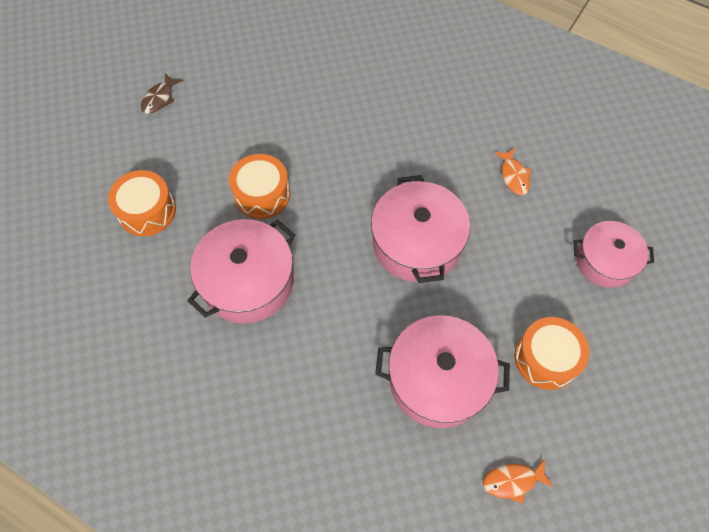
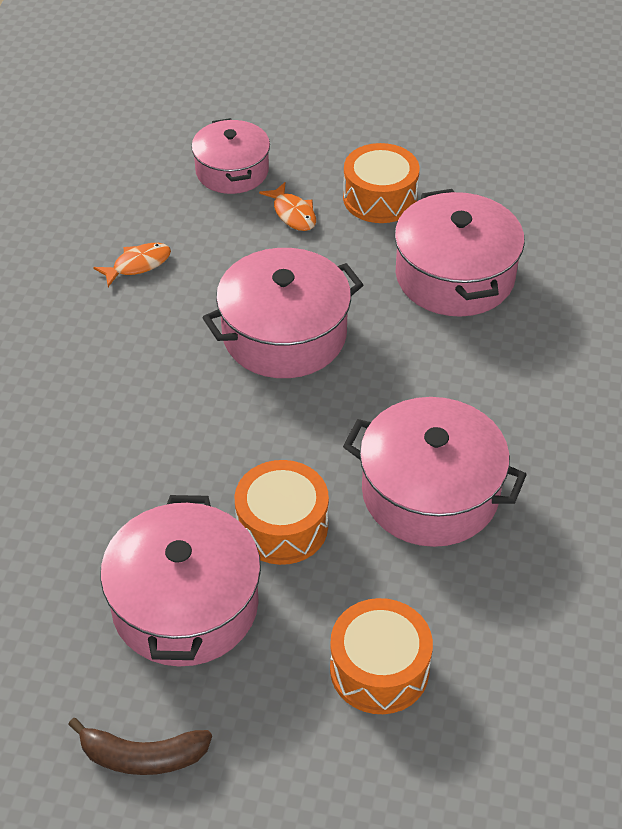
camera: 110 degrees left, 15 degrees down
(159, 98) = (142, 756): brown fish -> brown banana
(234, 135) = (185, 604): none -> pink pot
(512, 481) = (527, 200): orange fish -> orange fish (293, 214)

